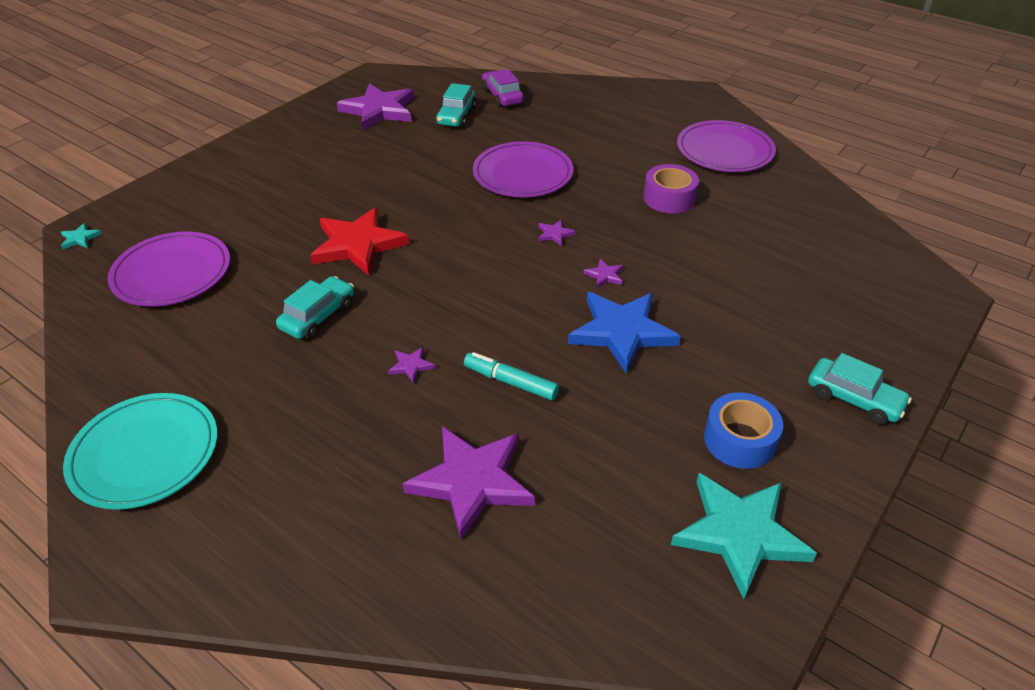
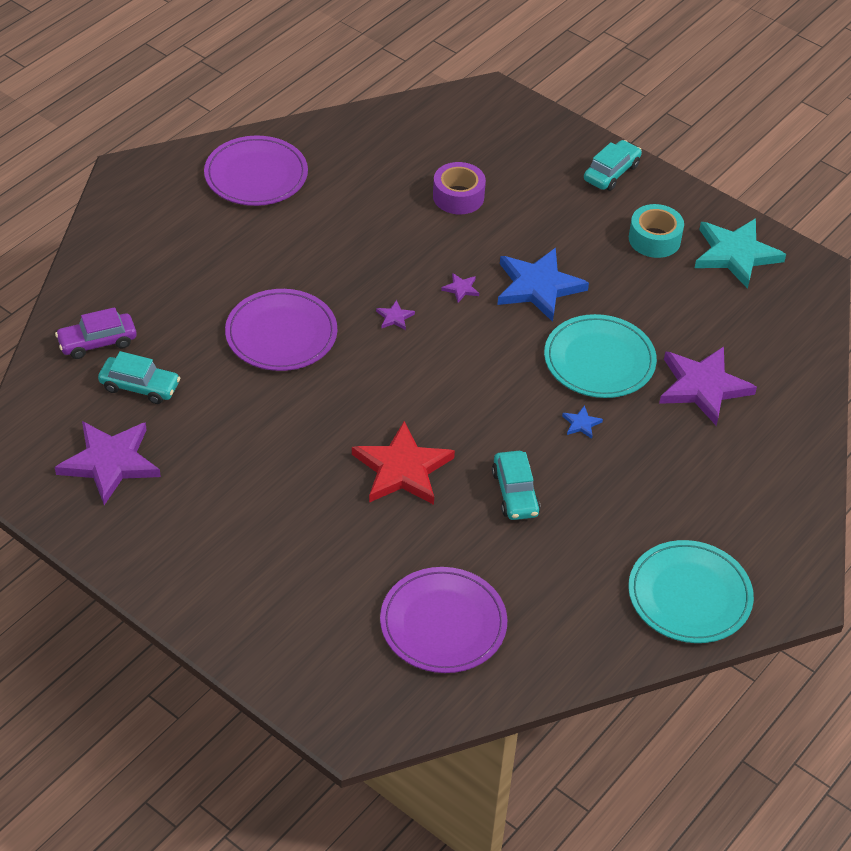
camera: 90 degrees left, 5 degrees up
(80, 238) = (373, 727): turquoise star -> none
(318, 316) = (515, 493): turquoise car -> turquoise car turned 135 degrees counterclockwise
(411, 366) = (581, 424): purple star -> blue star
(510, 382) = (599, 360): turquoise marker -> turquoise plate
(669, 198) = (340, 229): purple tape -> purple tape (458, 196)
(739, 440) = (654, 239): blue tape -> turquoise tape

